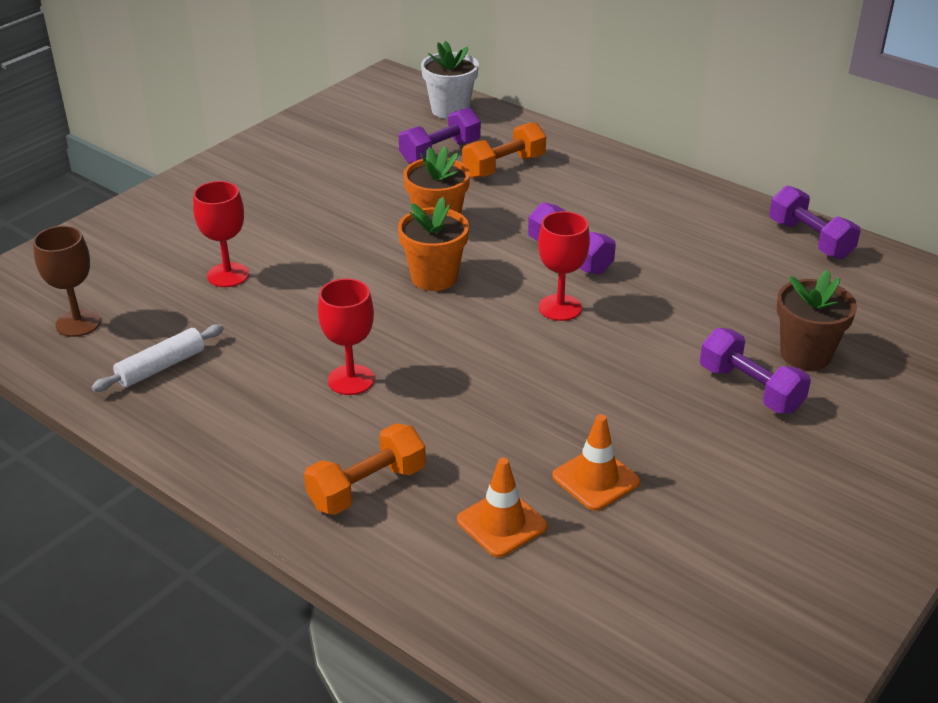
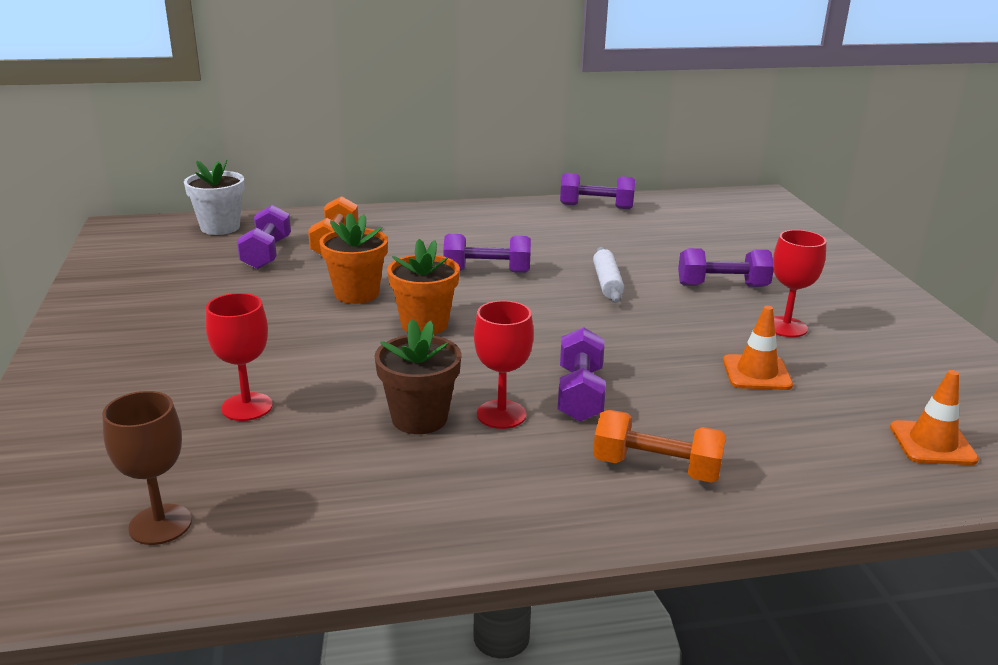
camera: 50 degrees left, 10 degrees down
(161, 367) = (325, 503): white rolling pin -> white rolling pin (607, 283)
(367, 487) = (656, 468): orange dumbbell -> orange dumbbell turned 75 degrees counterclockwise
(428, 401) = (580, 394): none -> purple dumbbell
(501, 523) = (768, 429): orange traffic cone -> orange traffic cone (932, 443)
(560, 308) = (542, 300): red goblet -> red goblet (785, 327)
(805, 354) = (709, 257): brown flower pot -> brown flower pot (419, 418)

